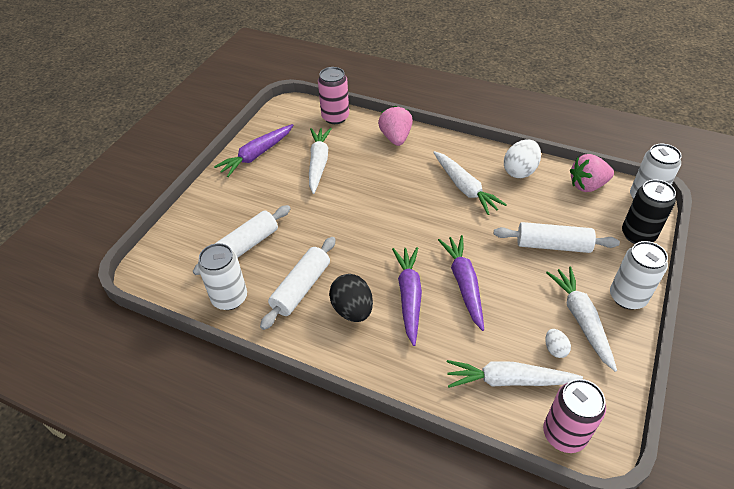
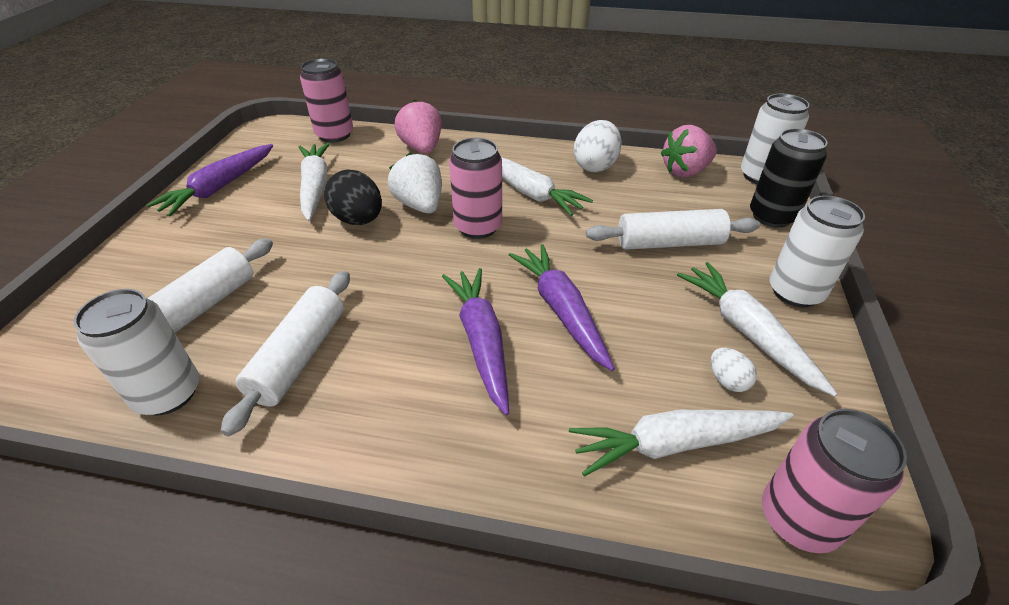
camera: 15 degrees left, 5 degrees down
(352, 310) = (391, 376): black egg -> black egg (358, 220)
(387, 188) = (420, 205): none -> white strawberry
(423, 212) = (478, 227): none -> pink can

